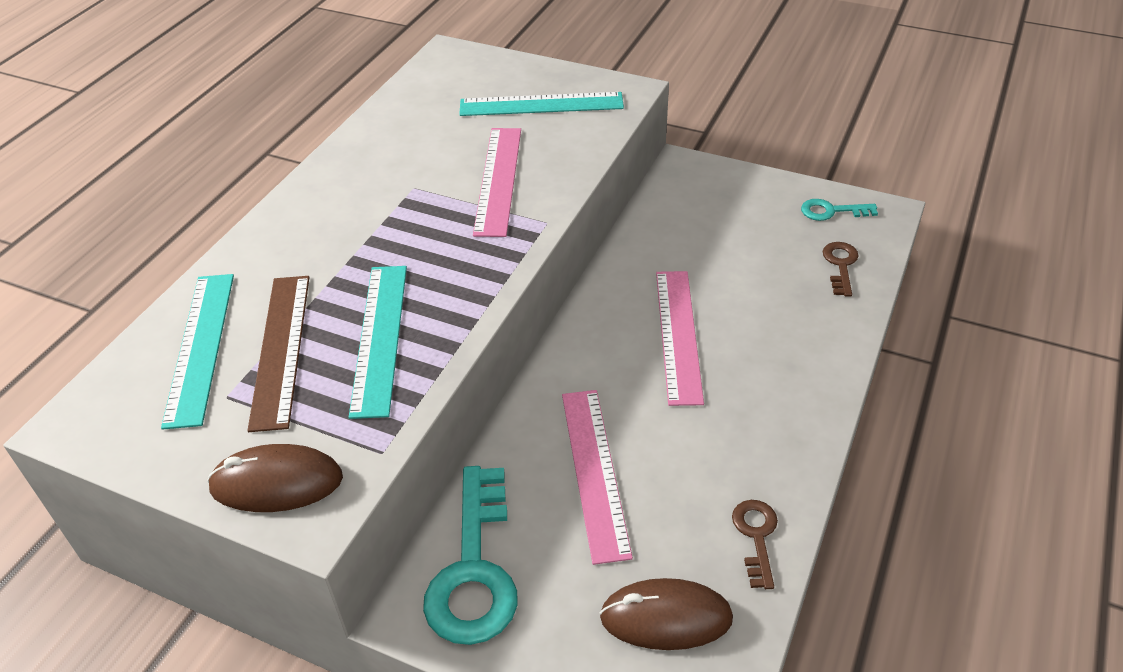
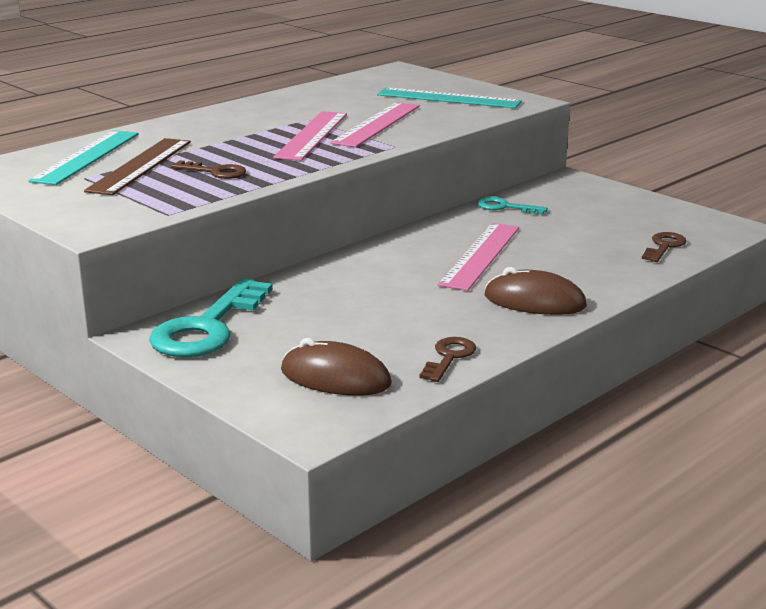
camera: 20 degrees right, 20 degrees down
(276, 483) = (82, 213): brown mouse -> brown mouse (534, 301)
(380, 337) = (215, 172): turquoise ruler -> brown key
(594, 471) = (345, 304): pink ruler -> pink ruler (312, 135)
(831, 211) = (684, 219): turquoise key -> turquoise key (505, 207)

